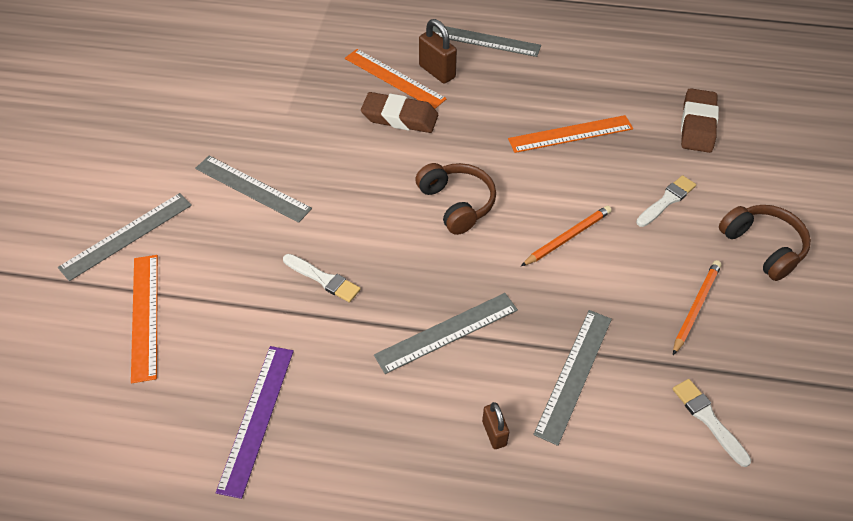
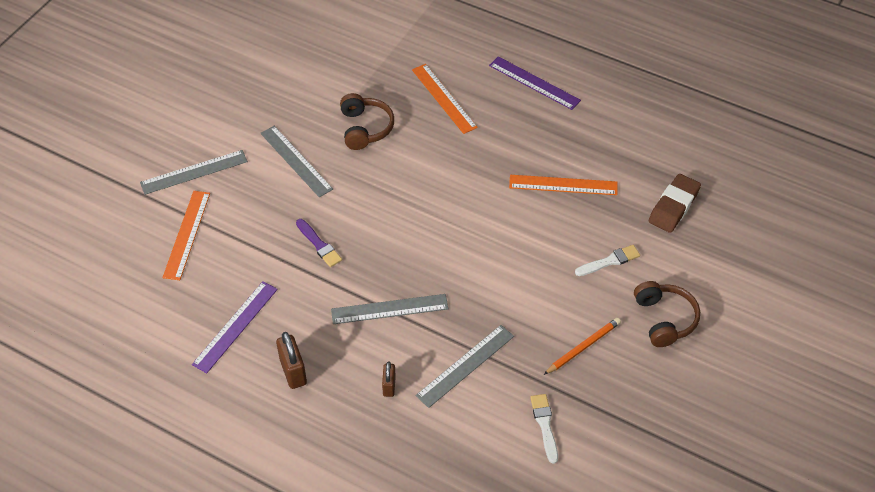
camera: 20 degrees right, 0 degrees up
(323, 279) = (319, 245): white brush -> purple brush
(400, 117) = (432, 133): brown eraser -> none
(437, 72) = (481, 101): brown padlock -> brown padlock (293, 372)
(457, 204) = (443, 216): brown headphones -> brown headphones (365, 128)
(483, 40) = (534, 83): grey ruler -> purple ruler
(567, 237) = (514, 267): orange pencil -> none

